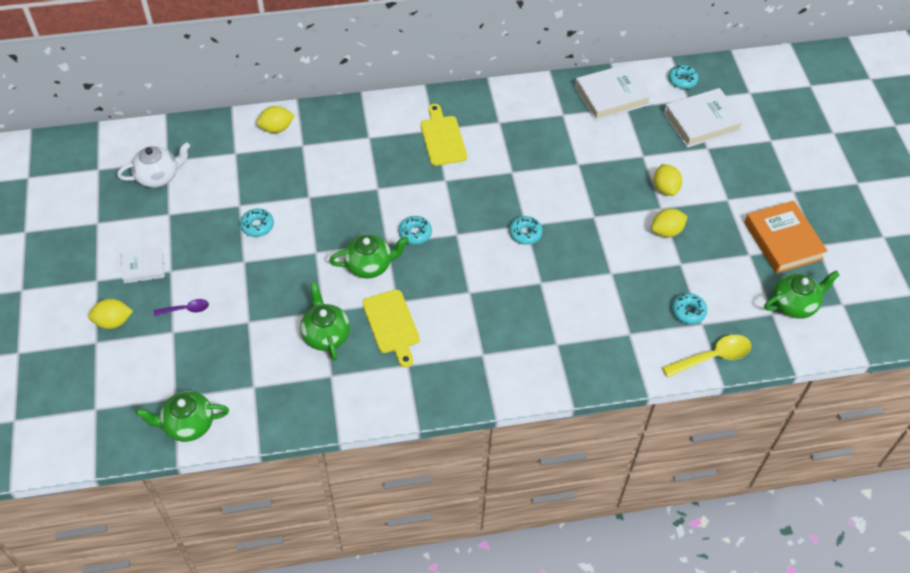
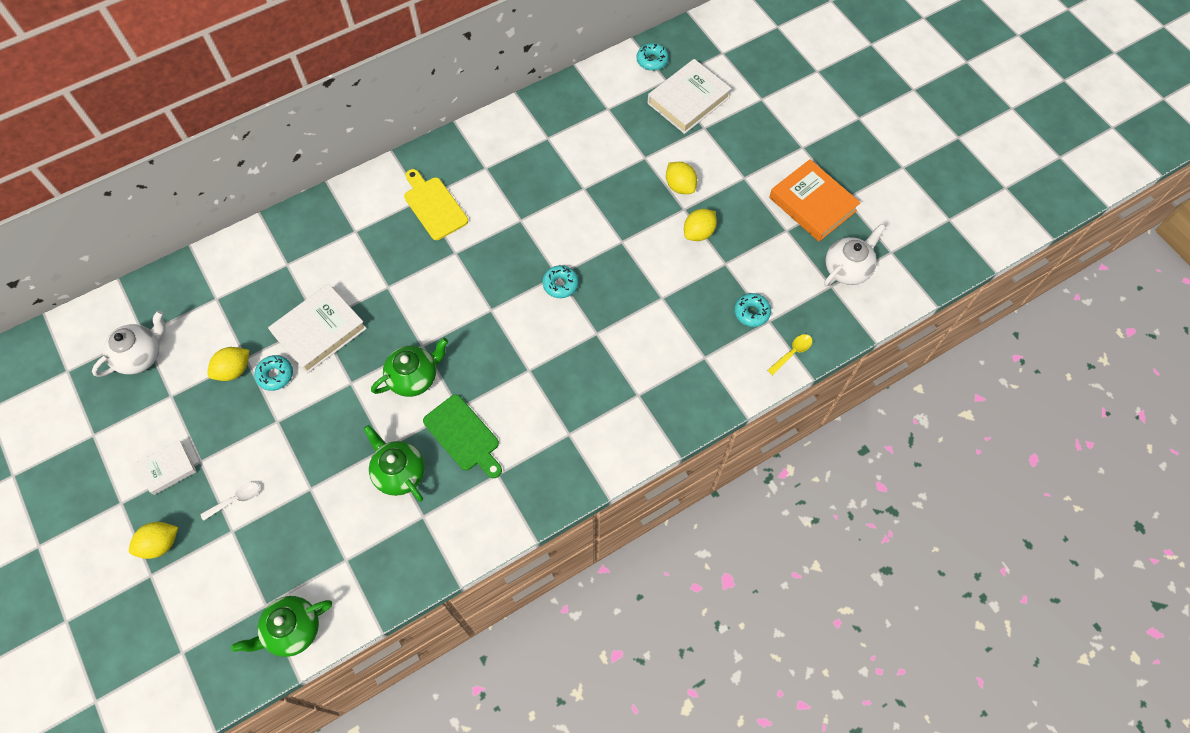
camera: 20 degrees left, 10 degrees up
(186, 309) = (236, 500): purple spoon -> white spoon
(276, 128) = (250, 254): yellow lemon -> yellow lemon (234, 370)
(392, 324) = (464, 435): yellow cutting board -> green cutting board
(415, 233) = (447, 324): turquoise donut -> none
(612, 96) = (589, 100): white book -> white book (319, 331)
(712, 357) = (792, 353): yellow spoon -> yellow spoon, size x0.59
(794, 304) = (847, 268): green teapot -> white teapot

